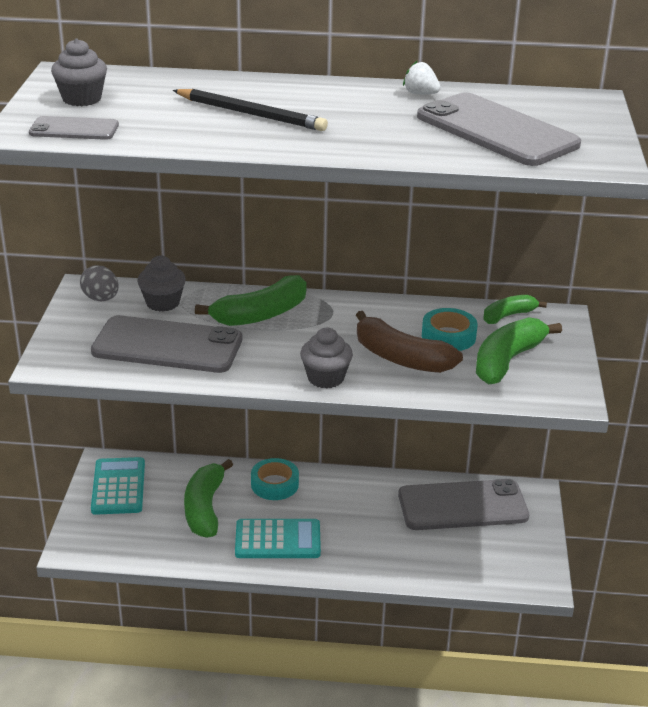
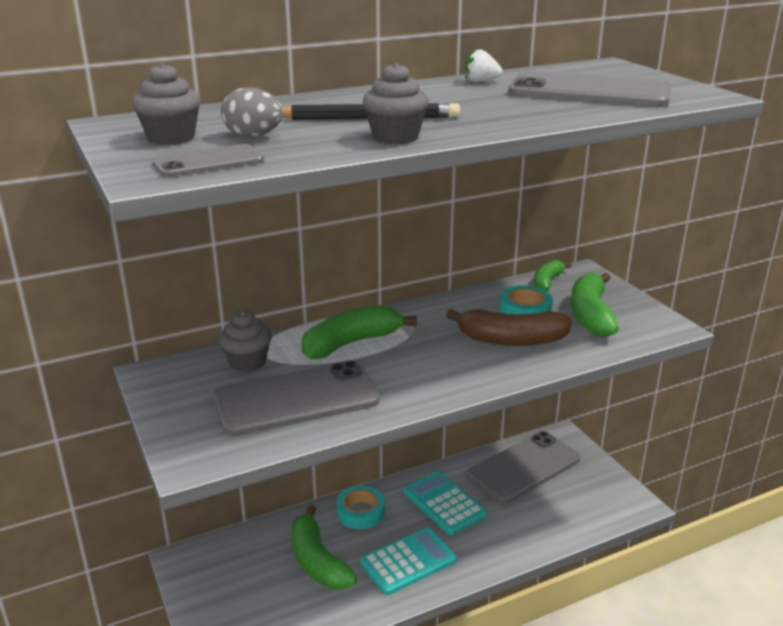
camera: 30 degrees left, 5 degrees down
(101, 299) = (179, 378): grey egg -> grey egg (253, 136)
(118, 487) = (216, 577): turquoise calculator -> turquoise calculator (444, 504)
(260, 314) = (351, 343): green banana -> green banana turned 150 degrees counterclockwise
(325, 378) = (472, 377): grey cupcake -> grey cupcake (395, 137)

